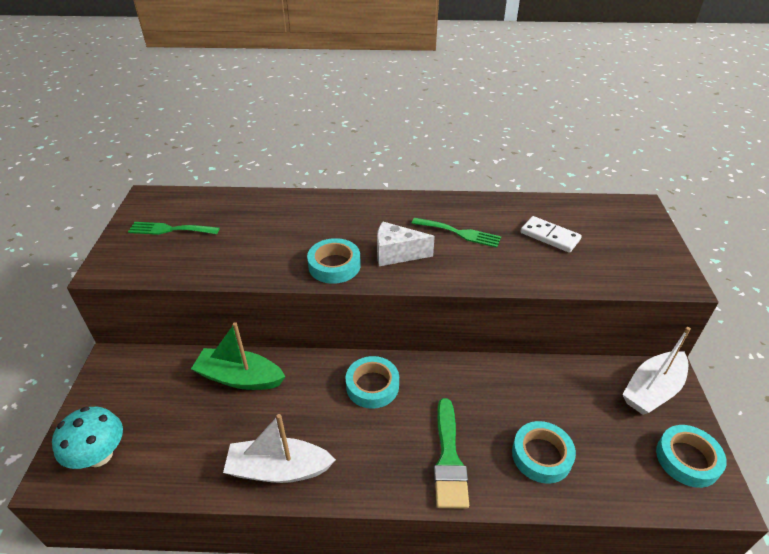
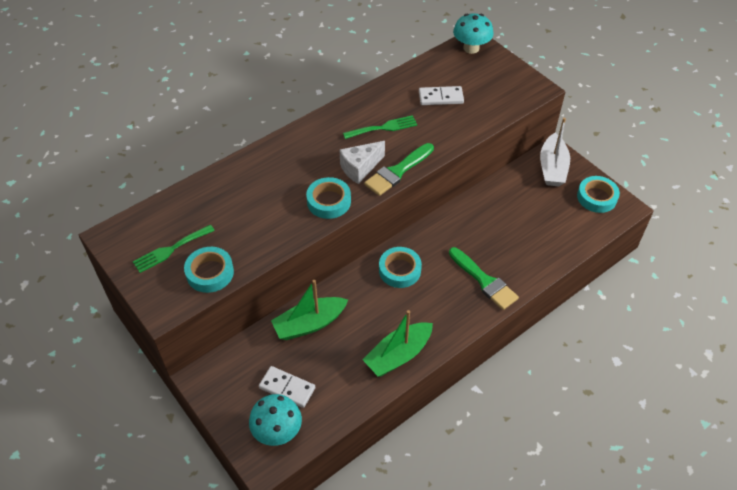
camera: 40 degrees left, 10 degrees up
(154, 421) = (287, 388): none -> white domino
(278, 469) = (398, 355): white boat -> green boat
(429, 276) = (397, 171): none -> green brush
(541, 455) = (528, 245): turquoise tape -> turquoise tape (210, 273)
(631, 210) = (471, 48): none -> turquoise mushroom

